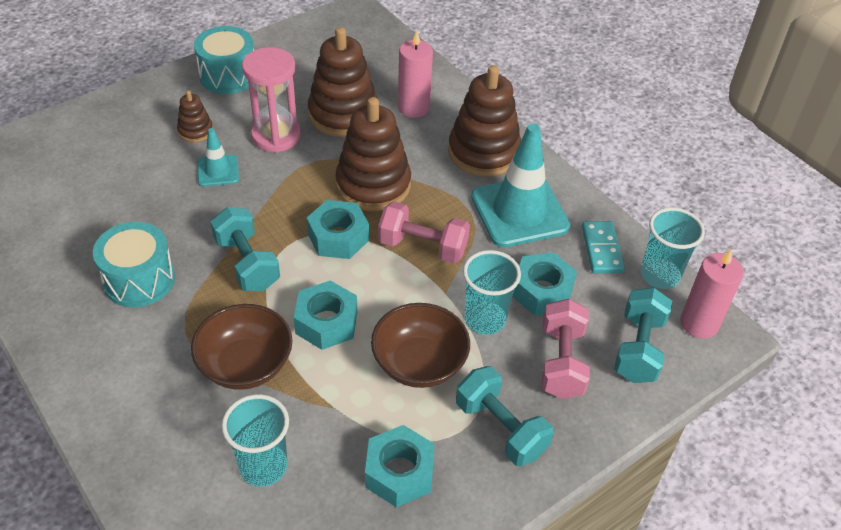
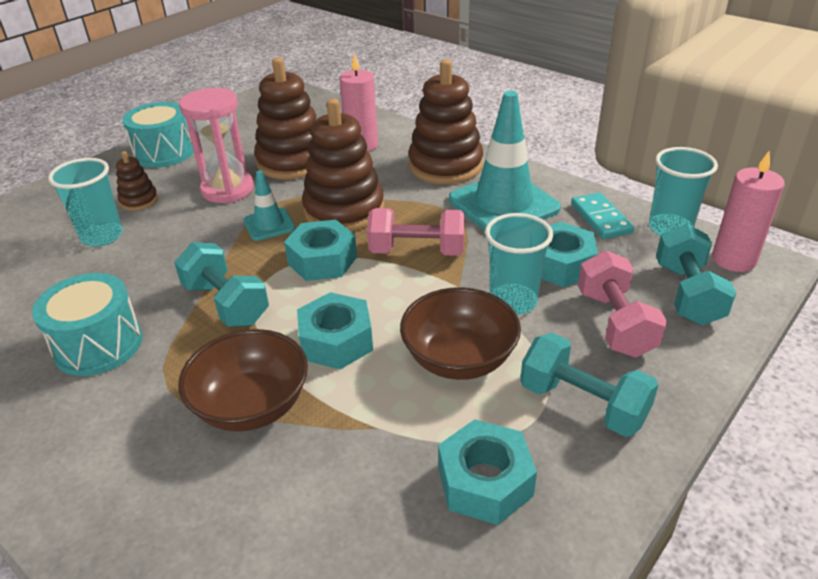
camera: 10 degrees left, 10 degrees down
(218, 171) = (172, 229): turquoise traffic cone -> turquoise traffic cone (269, 224)
(263, 466) = (307, 518): turquoise cup -> turquoise cup (102, 236)

